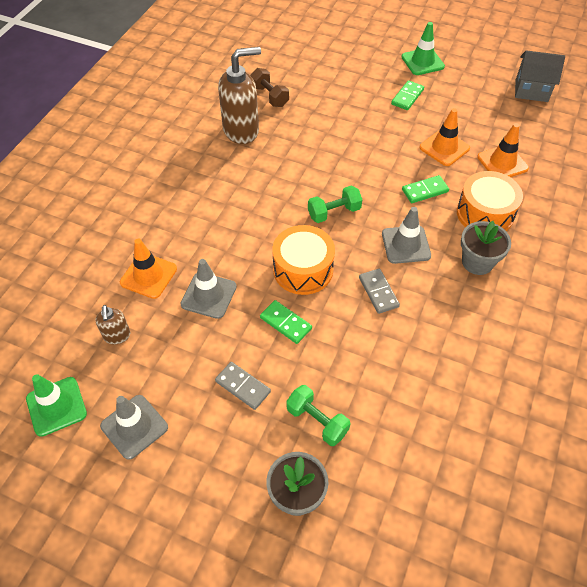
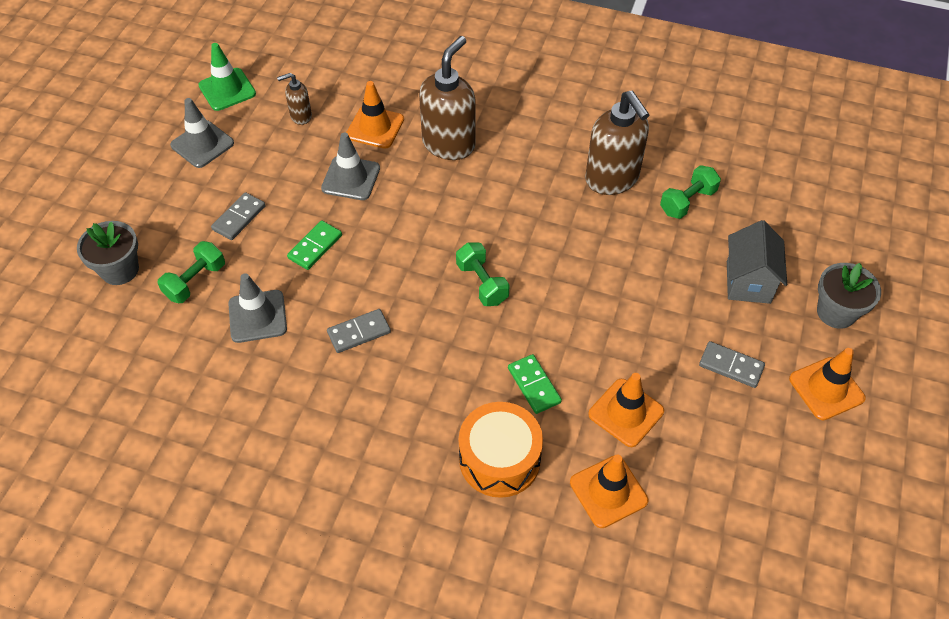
camera: 85 degrees right, 0 degrees up
(182, 224) = (449, 144): none -> brown soap dispenser
(269, 96) = (687, 201): brown dumbbell -> green dumbbell
(303, 269) = (389, 257): orange drum -> none
(406, 245) = (435, 361): grey traffic cone -> grey traffic cone (257, 316)
(407, 97) = (731, 366): green domino -> grey domino
(422, 62) = (826, 388): green traffic cone -> orange traffic cone
(477, 262) = (411, 444): grey flower pot -> grey flower pot (836, 312)
(531, 91) = (799, 555): grey house -> grey house (748, 282)

